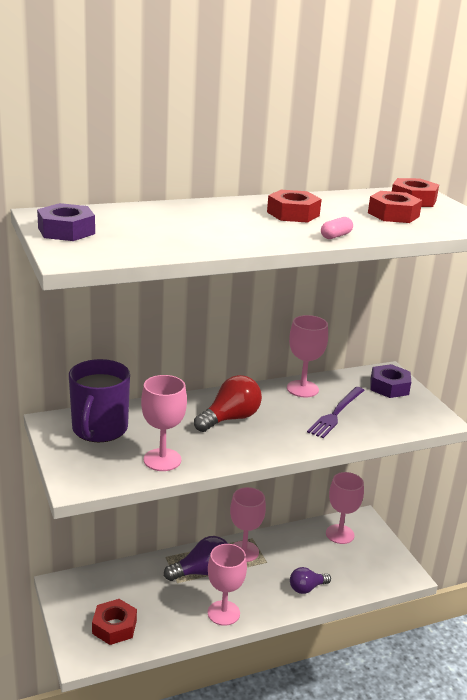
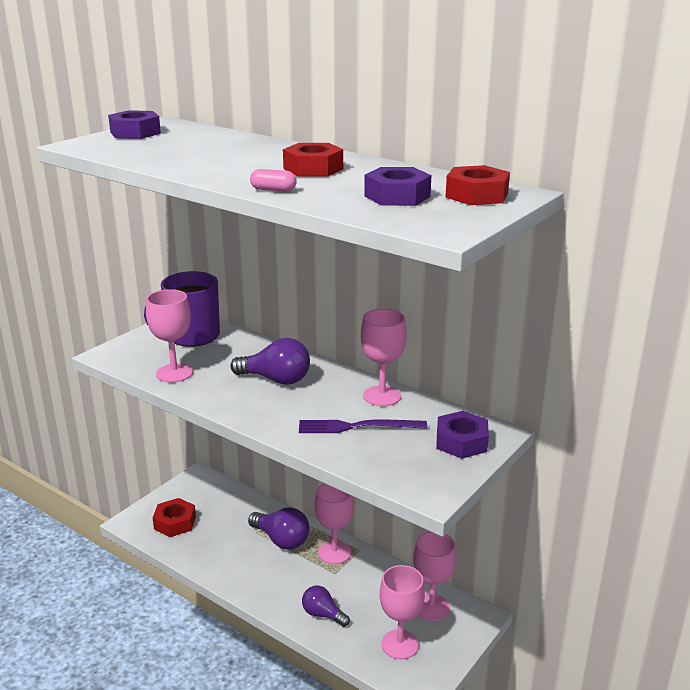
camera: 60 degrees right, 0 degrees up
(223, 613) = (240, 574): pink goblet -> pink goblet (400, 644)
(230, 418) = (276, 379): red light bulb -> purple light bulb
(393, 214) = (397, 196): red nut -> purple nut

